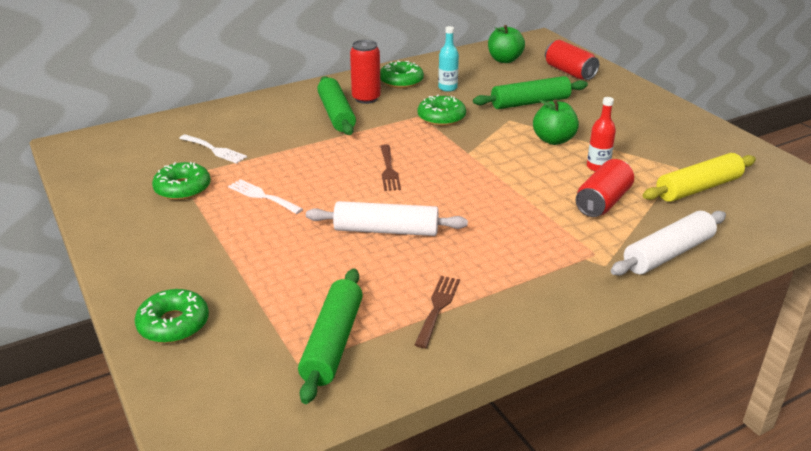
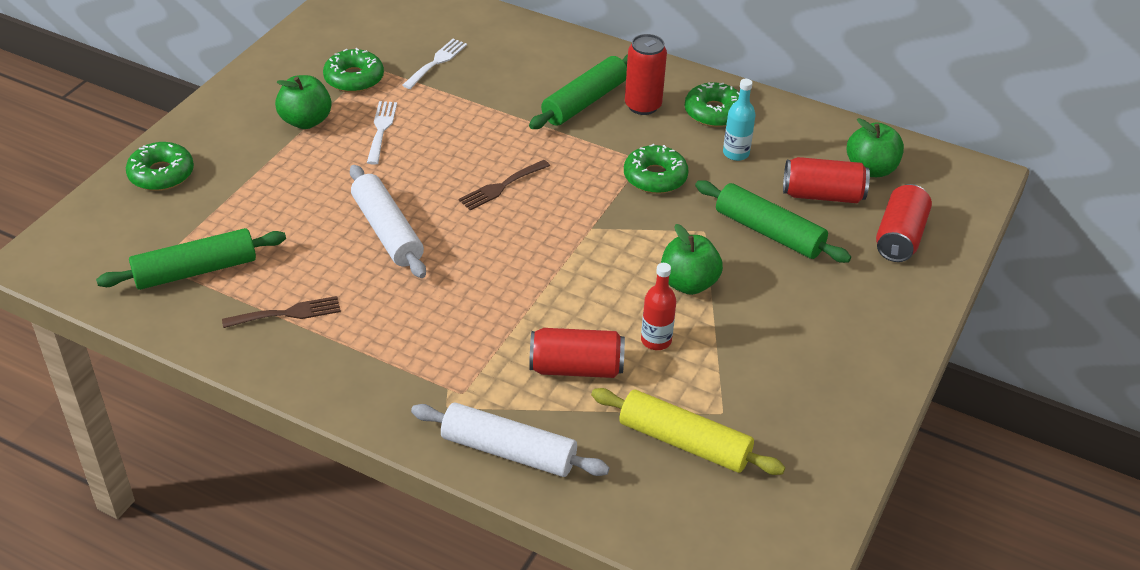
camera: 55 degrees right, 10 degrees up
(204, 226) = (306, 121): none -> green apple
(215, 150) = (437, 62): white fork -> white fork turned 150 degrees counterclockwise
(513, 78) = (822, 195): none -> red can

